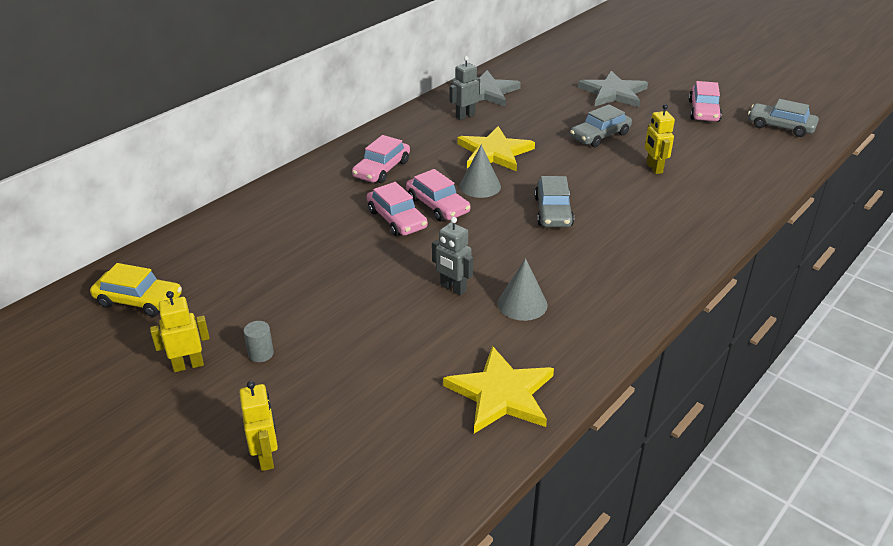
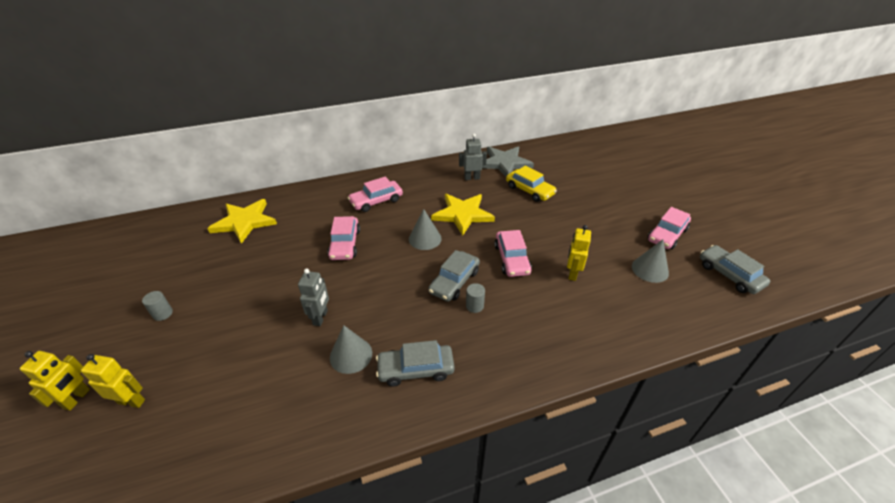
camera: 30 degrees right, 5 degrees up
(139, 300) = (151, 243): yellow car -> yellow car (529, 190)
(188, 365) = (121, 302): yellow robot -> yellow robot (131, 401)
(437, 205) = (381, 243): pink car -> pink car (511, 259)
(453, 288) = (320, 317): grey robot -> grey robot turned 150 degrees counterclockwise
(501, 393) = (254, 431): yellow star -> yellow star (244, 222)
(594, 224) = (474, 306): none -> grey cylinder
(600, 136) = (555, 227): grey car -> grey car (416, 369)
(613, 93) = (602, 193): grey star -> none
(715, 143) = (650, 269): none -> grey cone

